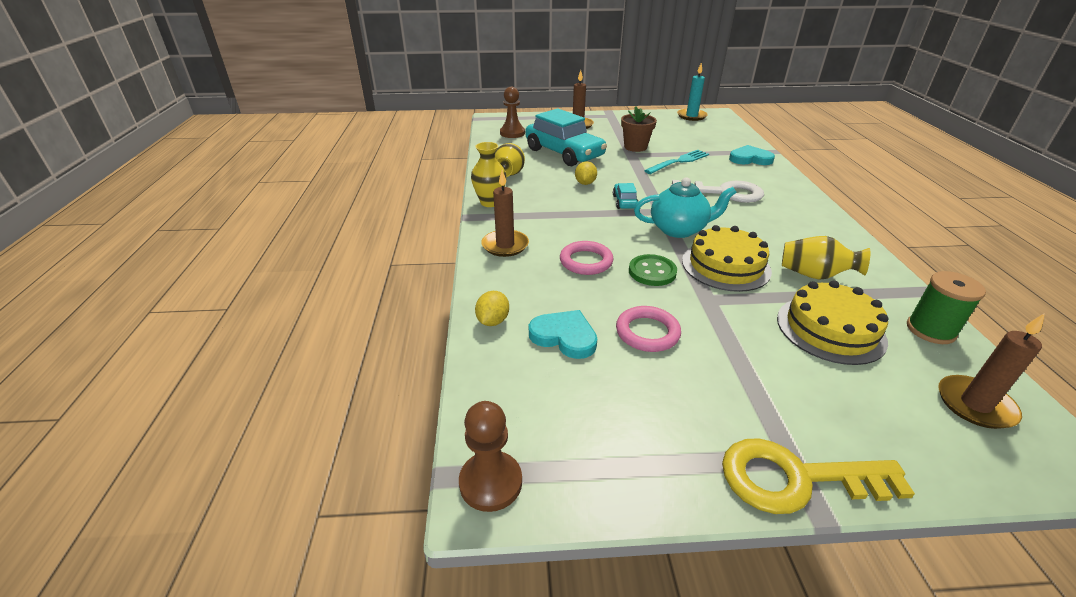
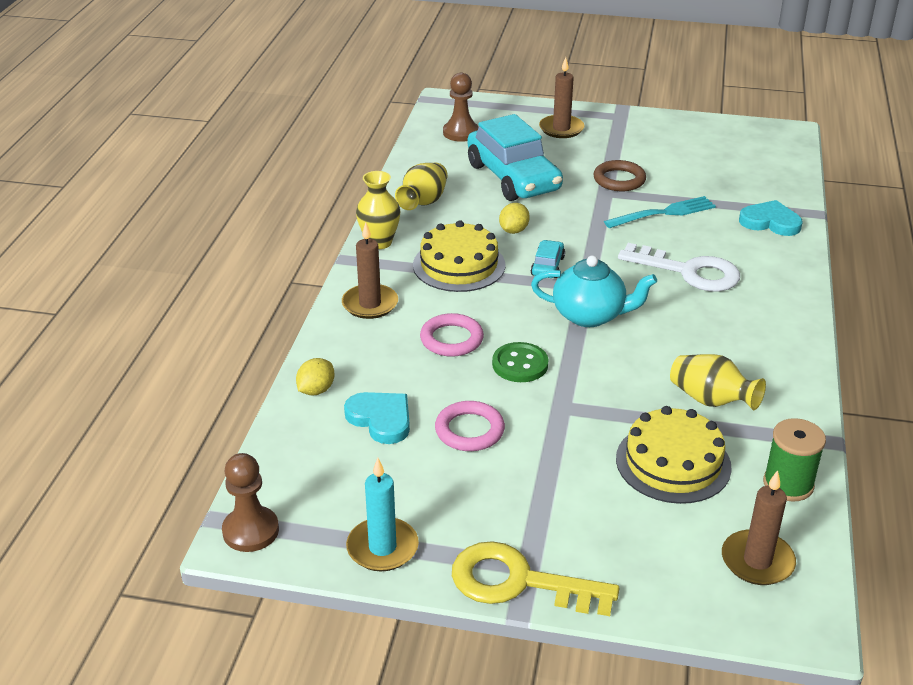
camera: 15 degrees right, 0 degrees up
(635, 147) = (619, 180): brown flower pot -> brown ring
(691, 116) = (743, 132): turquoise candle -> turquoise candle (382, 548)
(725, 266) = (612, 371): yellow cake -> yellow cake (459, 265)

